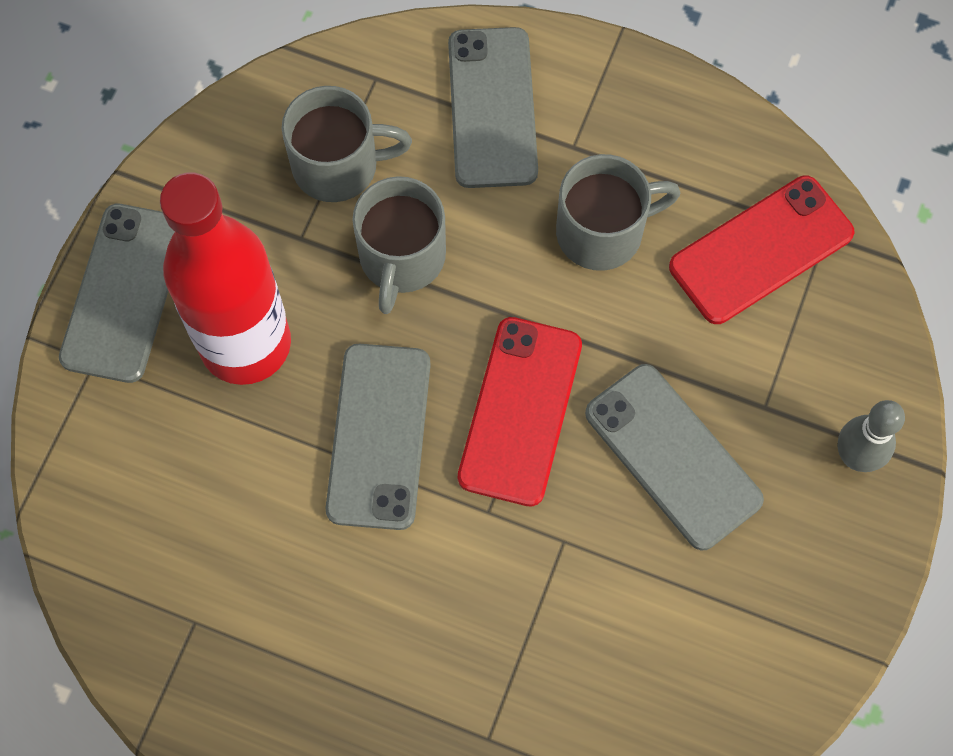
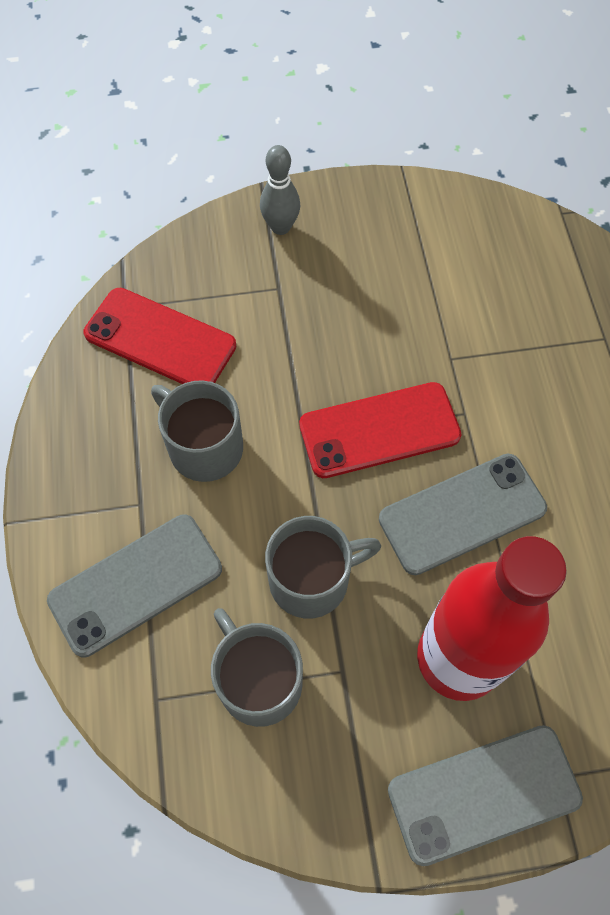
camera: 120 degrees left, 5 degrees down
(672, 456) = (349, 324): grey phone -> none

